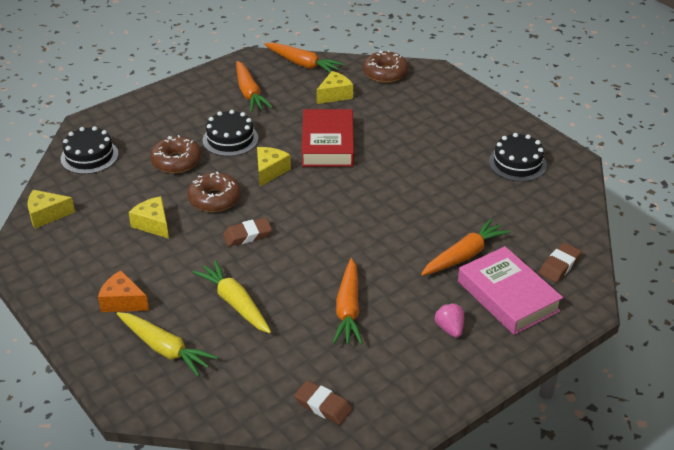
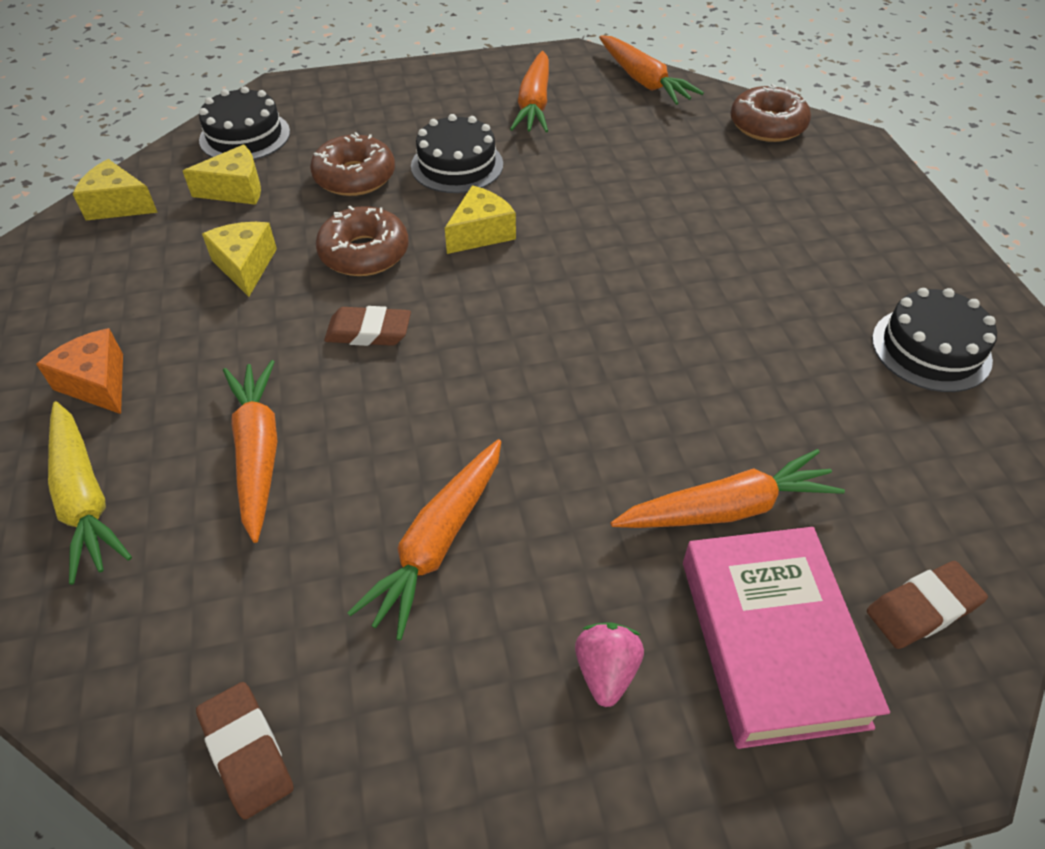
camera: 25 degrees right, 10 degrees up
(235, 303) = (258, 453): yellow carrot -> orange carrot
(327, 144) = (602, 214): red book -> none
(335, 95) = (664, 139): yellow cheese -> yellow cheese (236, 190)

